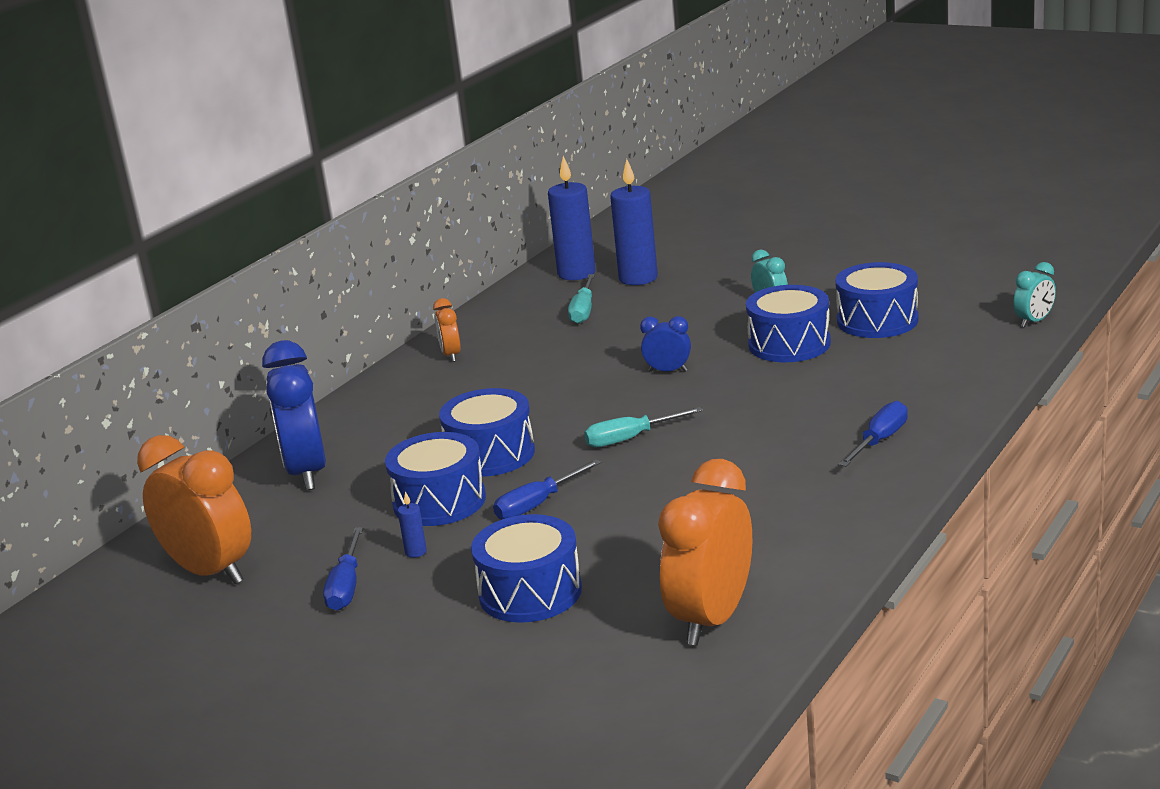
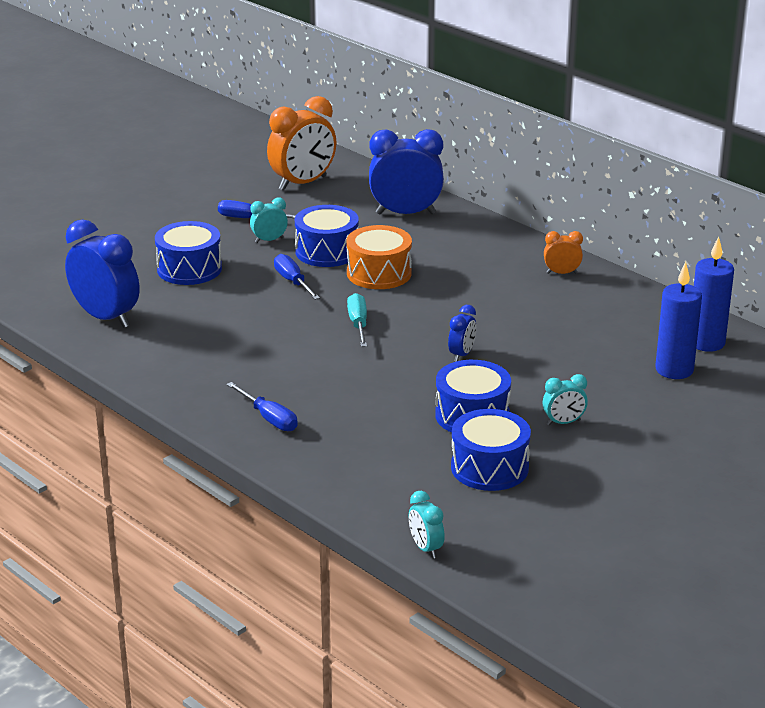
camera: 100 degrees right, 5 degrees up
(416, 552) = (269, 240): blue candle -> turquoise clock
(490, 454) = (379, 273): blue drum -> orange drum
(583, 311) = (614, 335): turquoise screwdriver -> none
(711, 619) = (106, 318): orange clock -> blue clock

